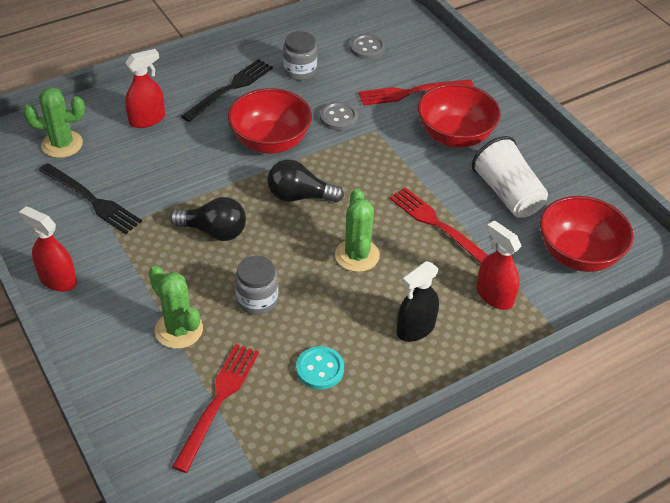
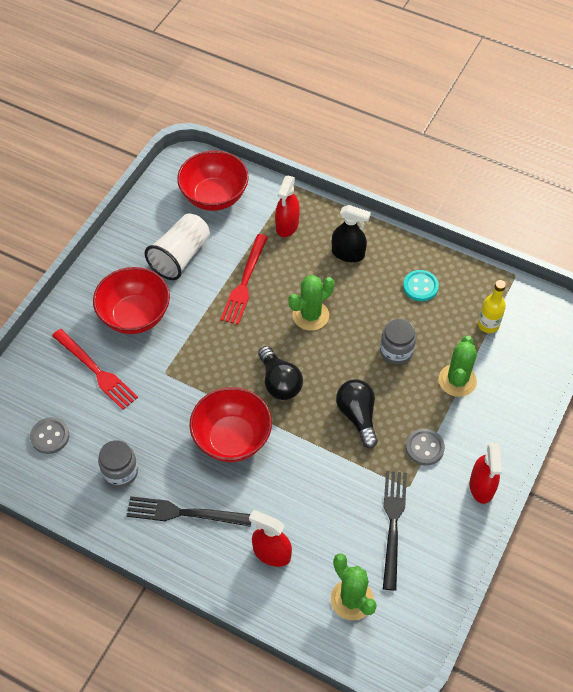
camera: 120 degrees left, 10 degrees up
(218, 402) = (488, 325): red fork -> yellow bottle
(338, 117) = (166, 406): grey button -> grey button (424, 448)

